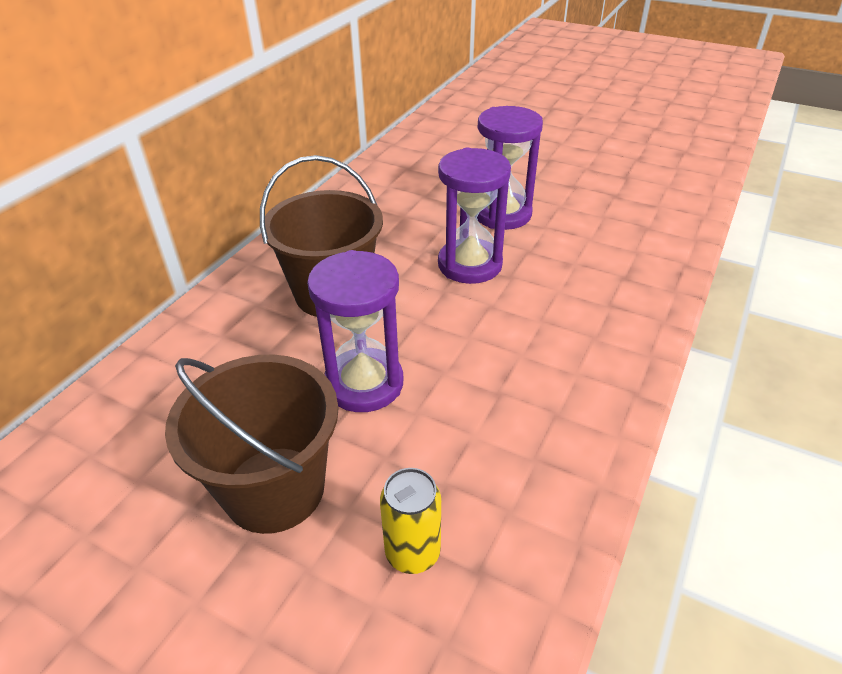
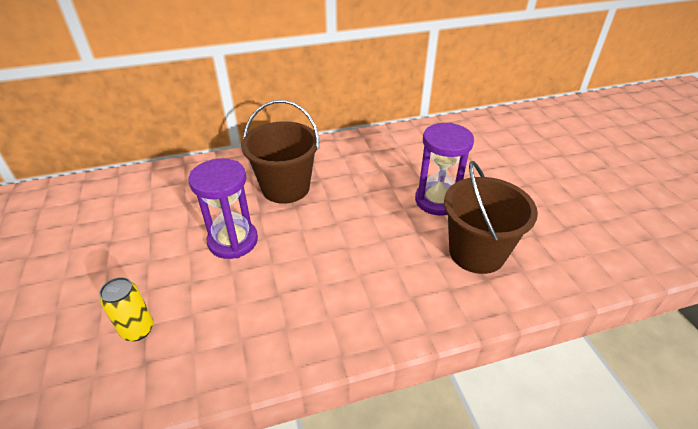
camera: 45 degrees right, 0 degrees up
(274, 489) = (139, 258): brown bucket -> brown bucket (477, 252)
(470, 264) = (371, 217): purple hourglass -> none

